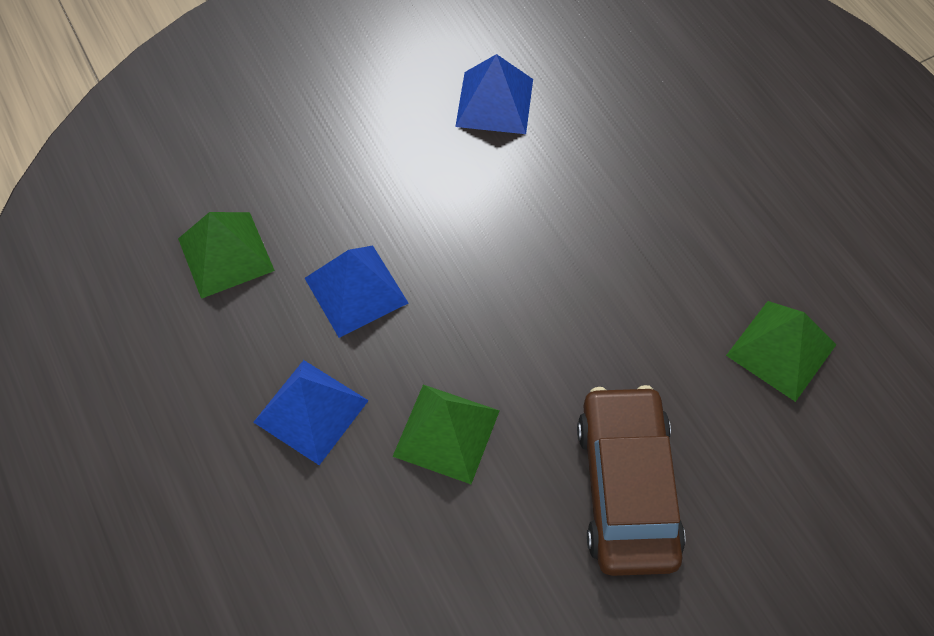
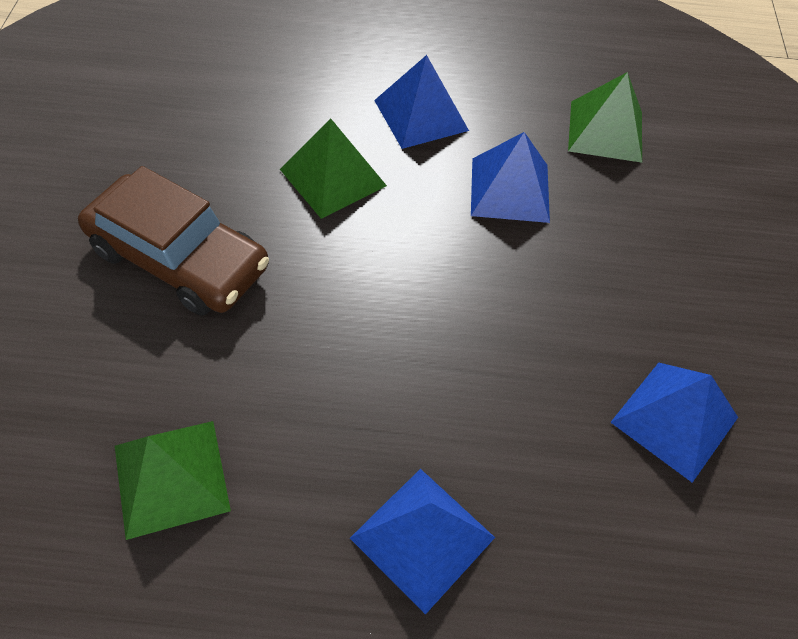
camera: 120 degrees right, 5 degrees down
(688, 191) = (422, 538): none -> blue pyramid

